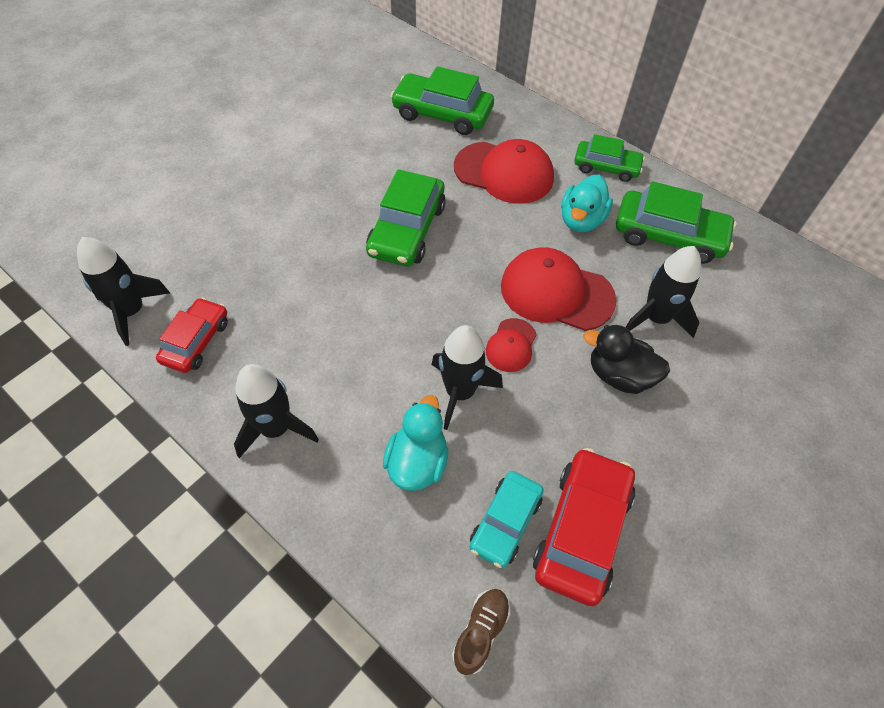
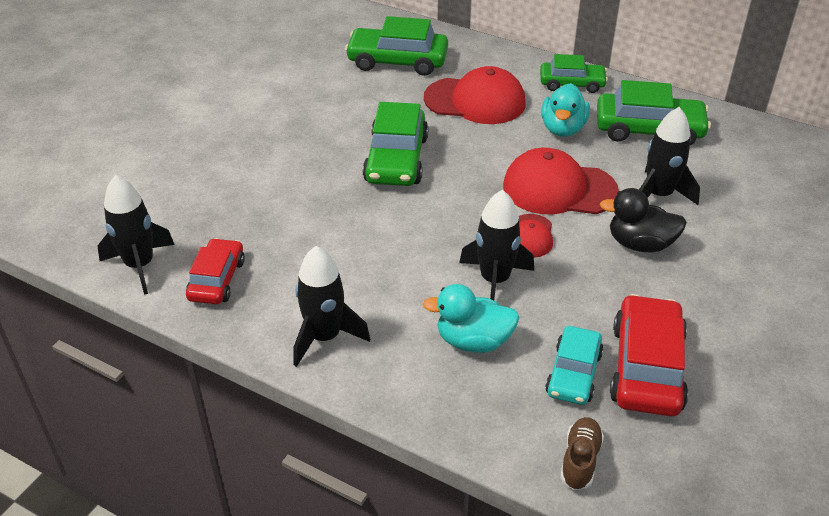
camera: 10 degrees left, 15 degrees down
(417, 462) = (473, 341): turquoise duck -> turquoise duck turned 90 degrees counterclockwise

